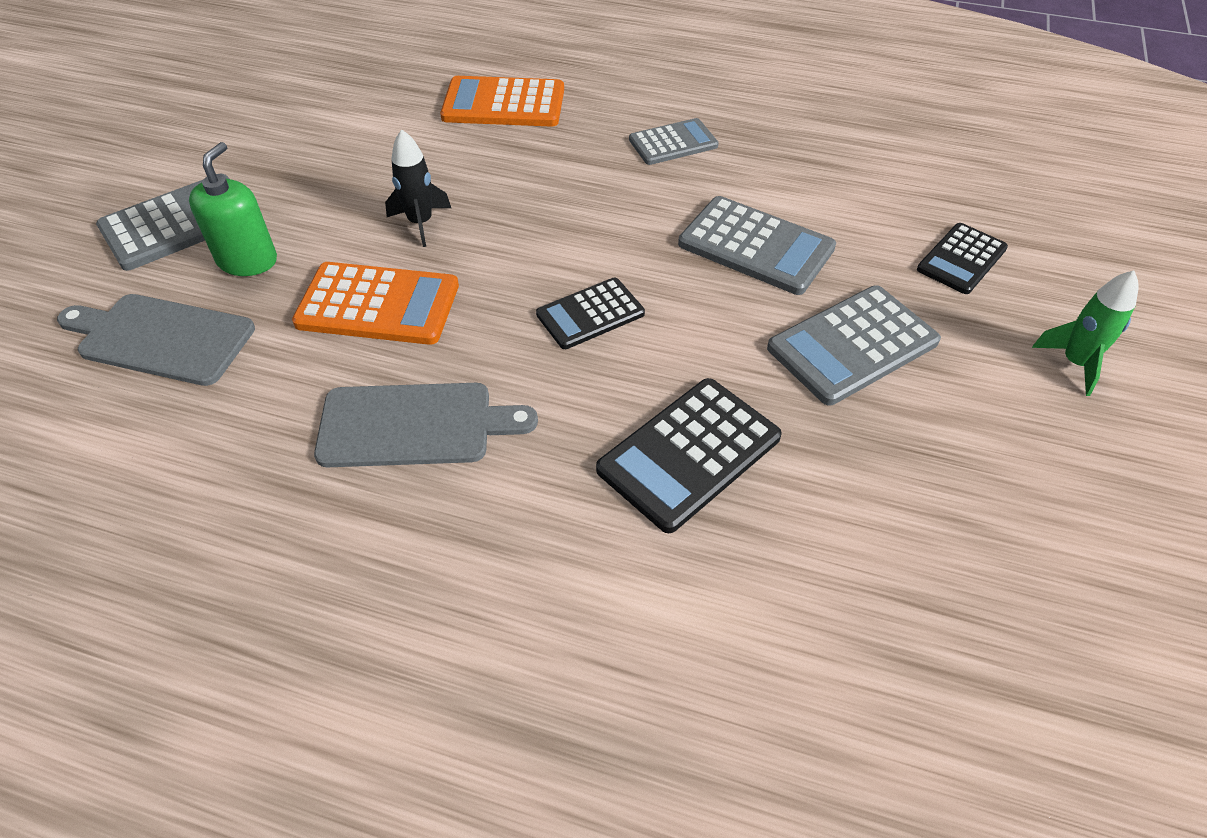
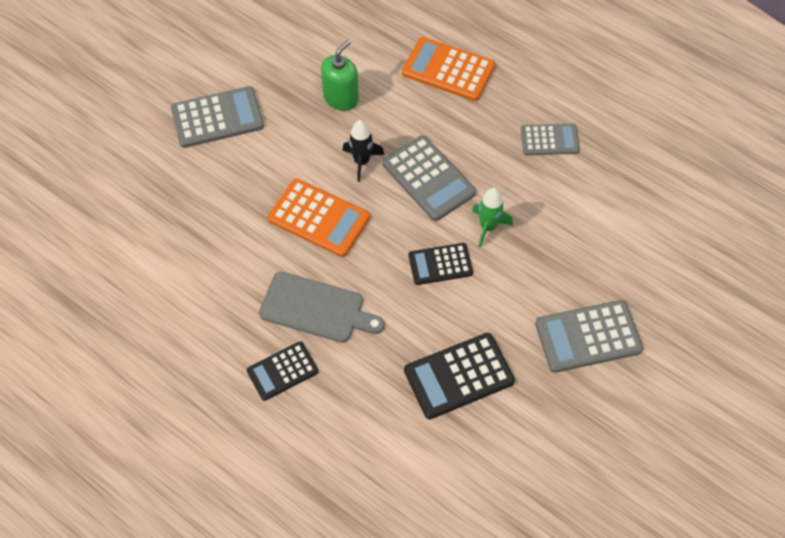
camera: 20 degrees right, 10 degrees up
(161, 338) = (193, 205): grey cutting board -> none
(247, 260) = (252, 161): green soap dispenser -> green soap dispenser (341, 98)
(756, 246) = (564, 244): grey calculator -> grey calculator (428, 178)
(961, 259) = (693, 296): black calculator -> black calculator (282, 371)
(1075, 363) = (718, 393): green rocket -> green rocket (488, 227)

